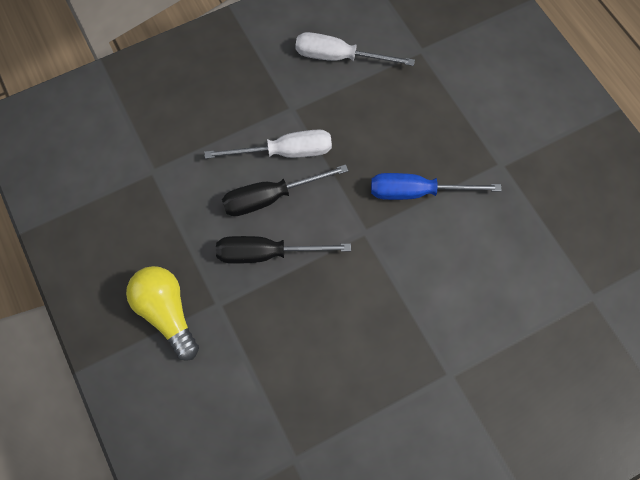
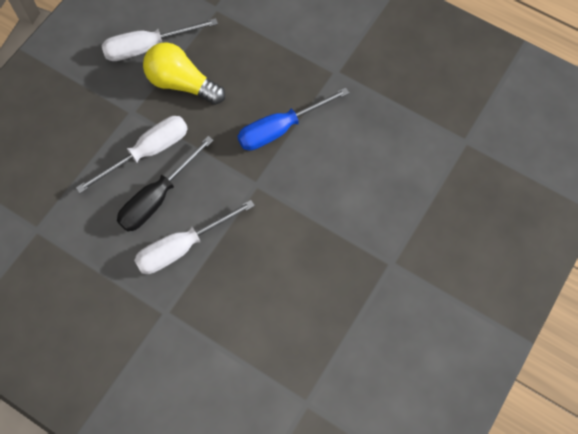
camera: 30 degrees left, 0 degrees up
(166, 313) = (123, 345): yellow light bulb -> yellow light bulb (182, 83)
(267, 254) = (182, 247): black screwdriver -> white screwdriver

